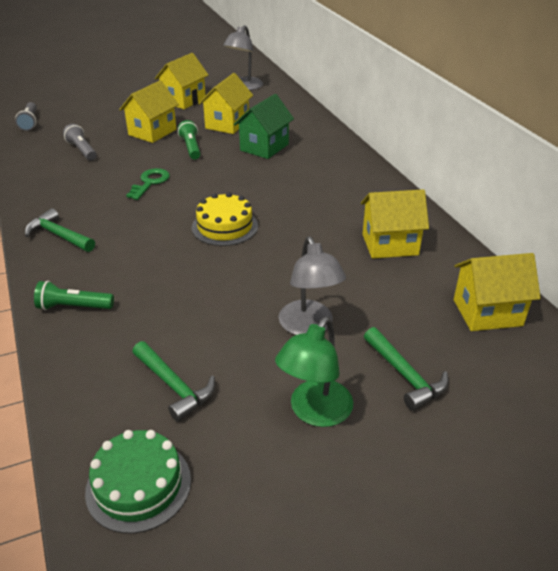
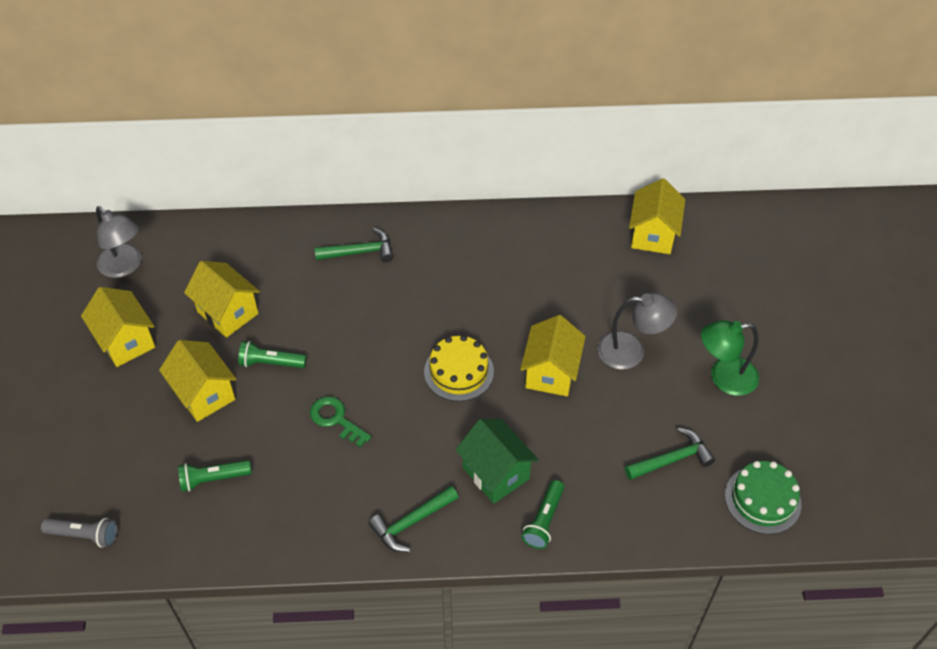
camera: 70 degrees left, 15 degrees up
(82, 150) = (213, 479): grey flashlight -> green flashlight
(264, 147) = (309, 294): green house -> green house (495, 473)
(314, 412) = (724, 377): green lamp -> green lamp turned 120 degrees clockwise
(390, 244) = (541, 257): yellow house -> yellow house (551, 373)
(405, 375) = (703, 312): green hammer -> green hammer (360, 252)

